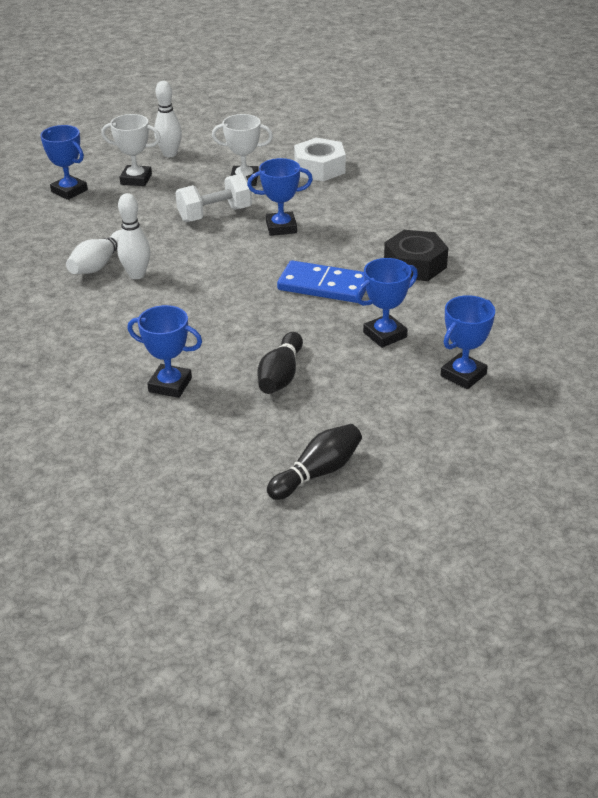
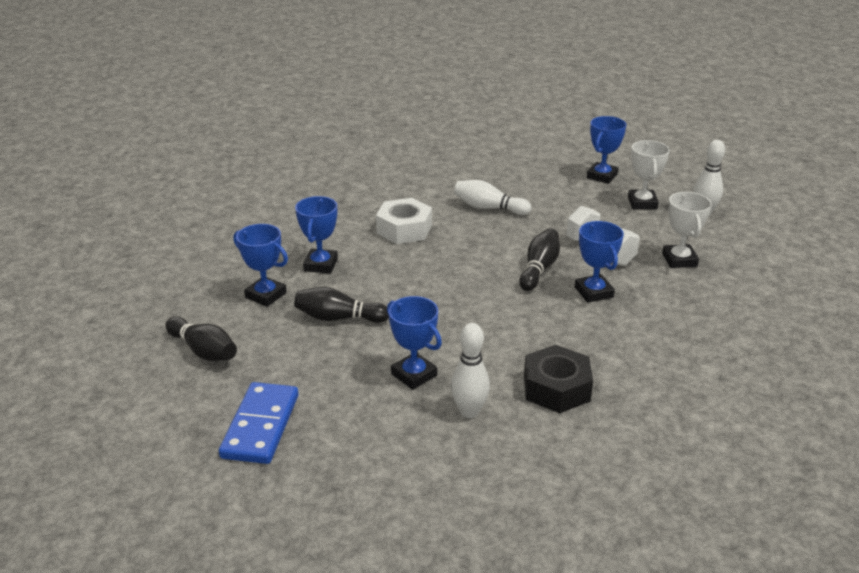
camera: 80 degrees right, 5 degrees down
(137, 275) = (478, 227): white bowling pin -> white bowling pin (469, 411)
(232, 249) = (539, 269): none -> black bowling pin
(319, 168) = (737, 304): white nut -> white nut (404, 229)
(324, 286) = (492, 329): blue domino -> blue domino (260, 426)
(463, 375) = (350, 433): blue trophy -> blue trophy (266, 295)

